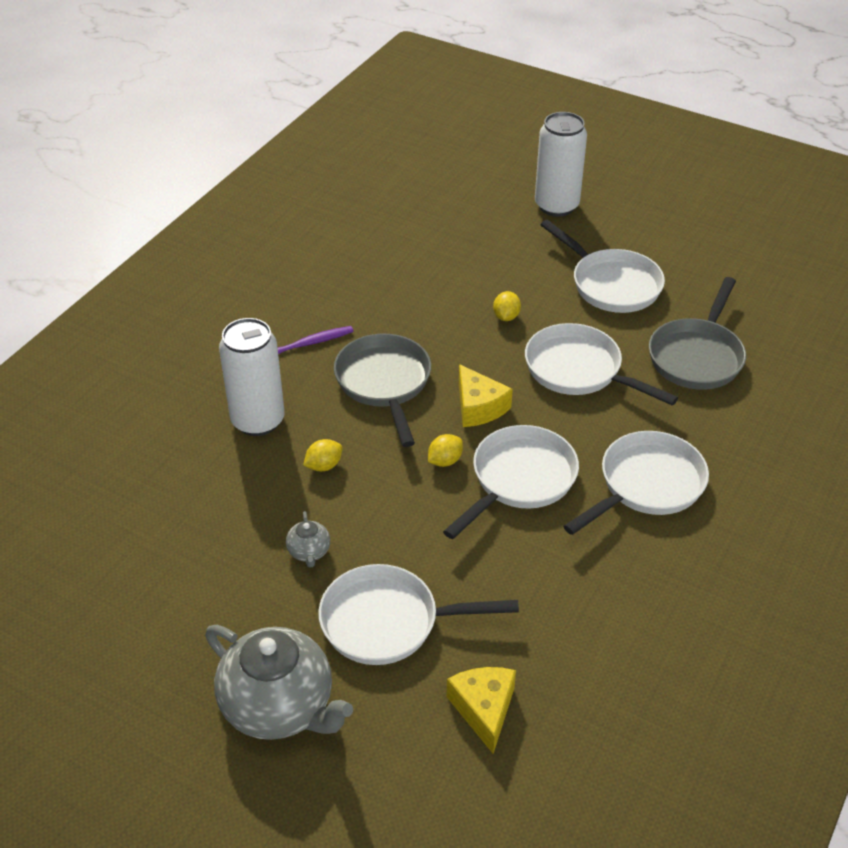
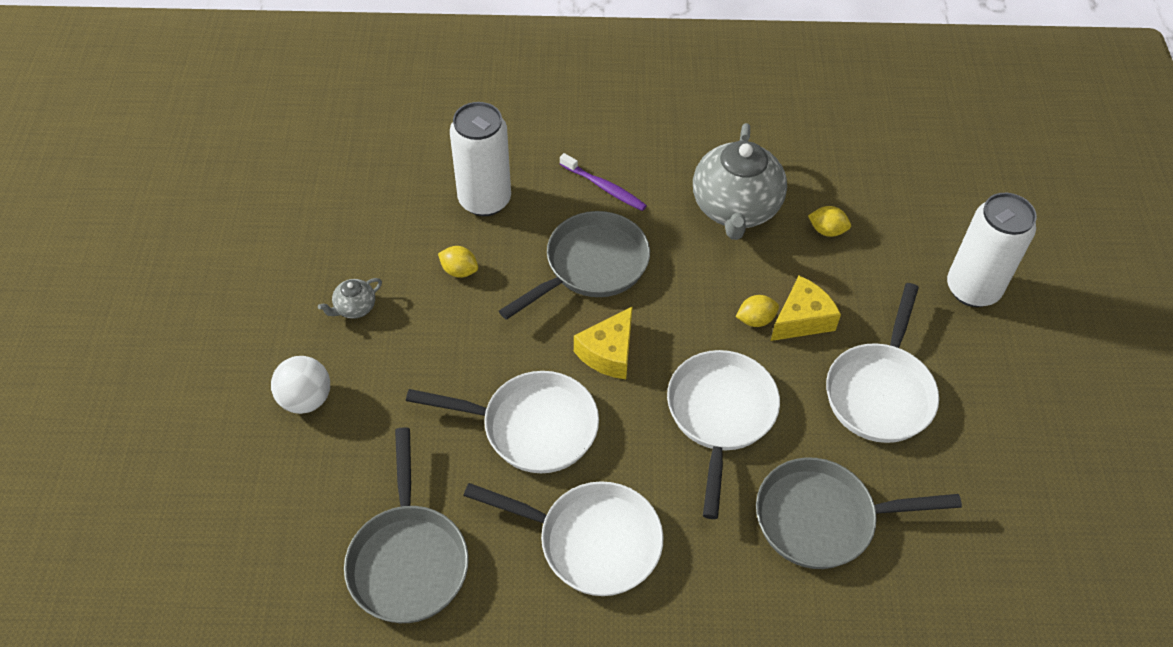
camera: 60 degrees right, 10 degrees up
(279, 706) = (185, 365): grey teapot -> grey teapot (735, 209)
(387, 622) = (306, 399): white pan -> white ball
(445, 461) = (520, 357): yellow lemon -> yellow lemon (827, 230)
(484, 709) = (244, 513): yellow cheese -> yellow cheese (802, 319)
(600, 605) = (408, 560): none -> grey pan

